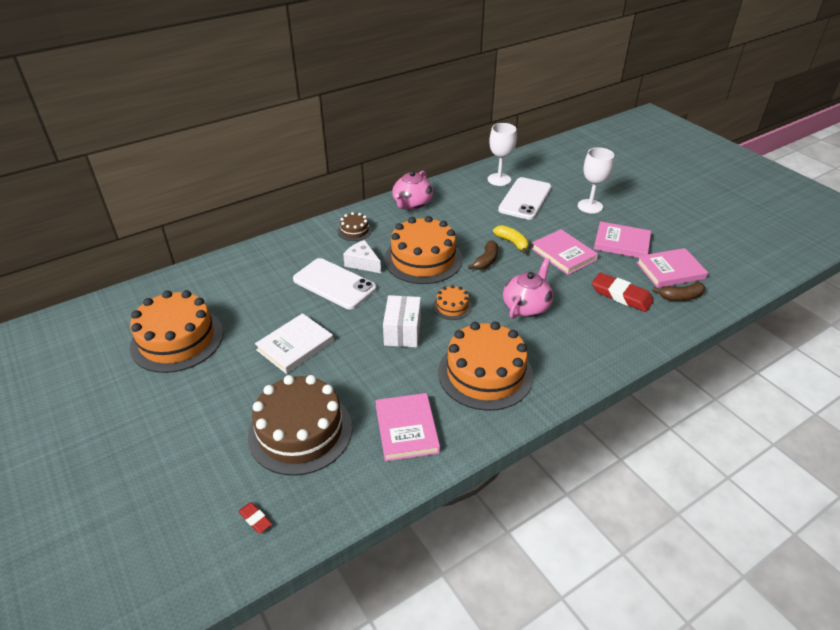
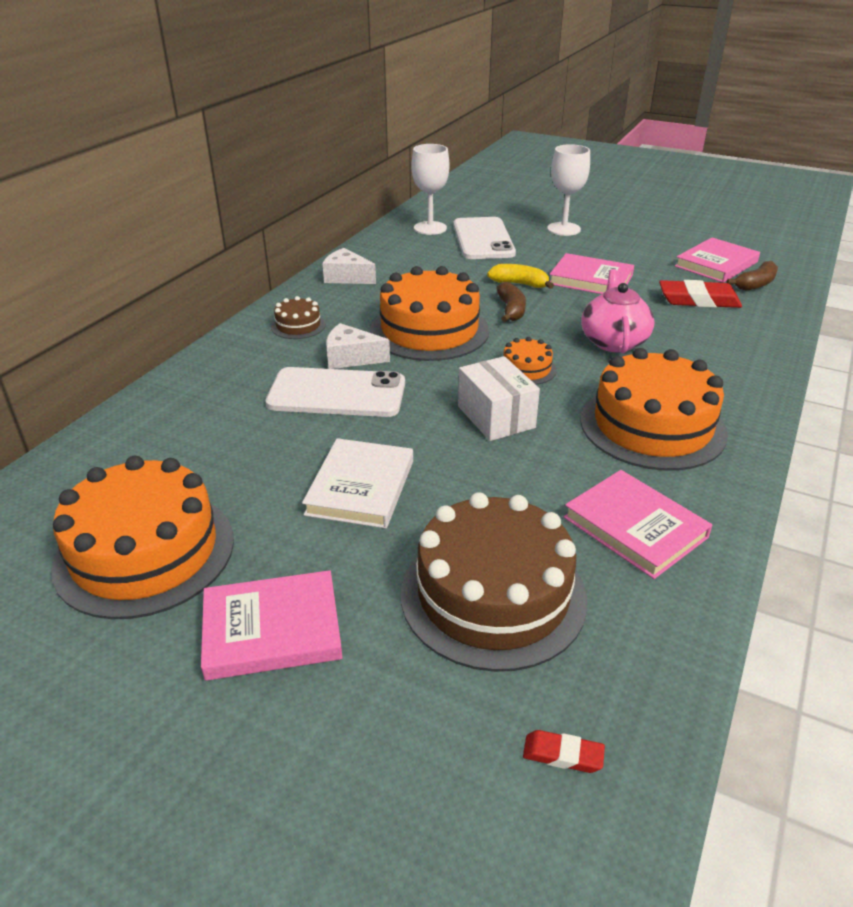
camera: 30 degrees left, 5 degrees down
(412, 204) = (347, 277): pink teapot -> white cheese
(621, 243) = (638, 253): pink book -> pink book (272, 630)

